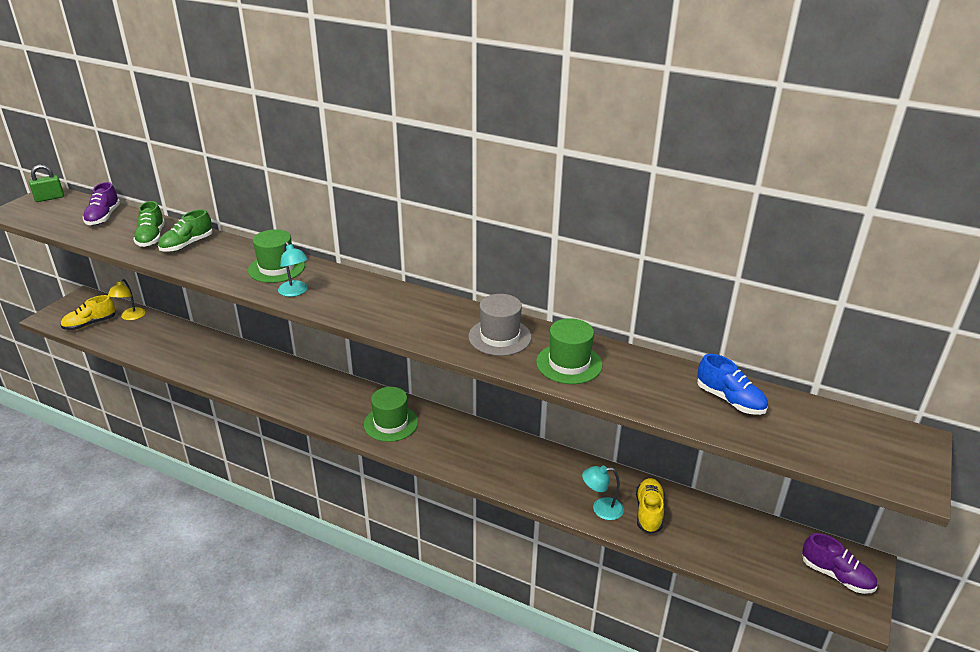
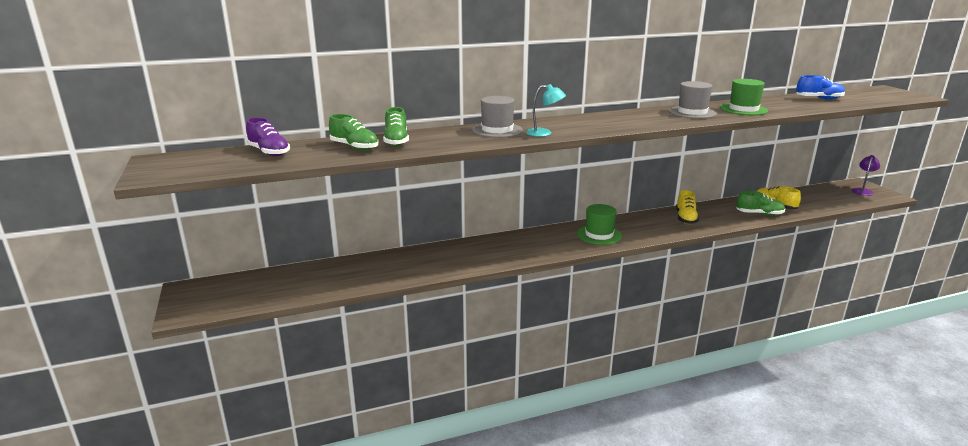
camera: 45 degrees left, 10 degrees down
(49, 198) = (166, 160): green padlock -> none
(90, 324) = (242, 297): yellow shoe -> yellow shoe (685, 218)
(130, 317) = (273, 277): yellow lamp -> none
(276, 268) = (497, 130): green hat -> grey hat
(601, 509) = (759, 214): turquoise lamp -> green shoe
(836, 575) = (862, 190): purple shoe -> purple lamp

